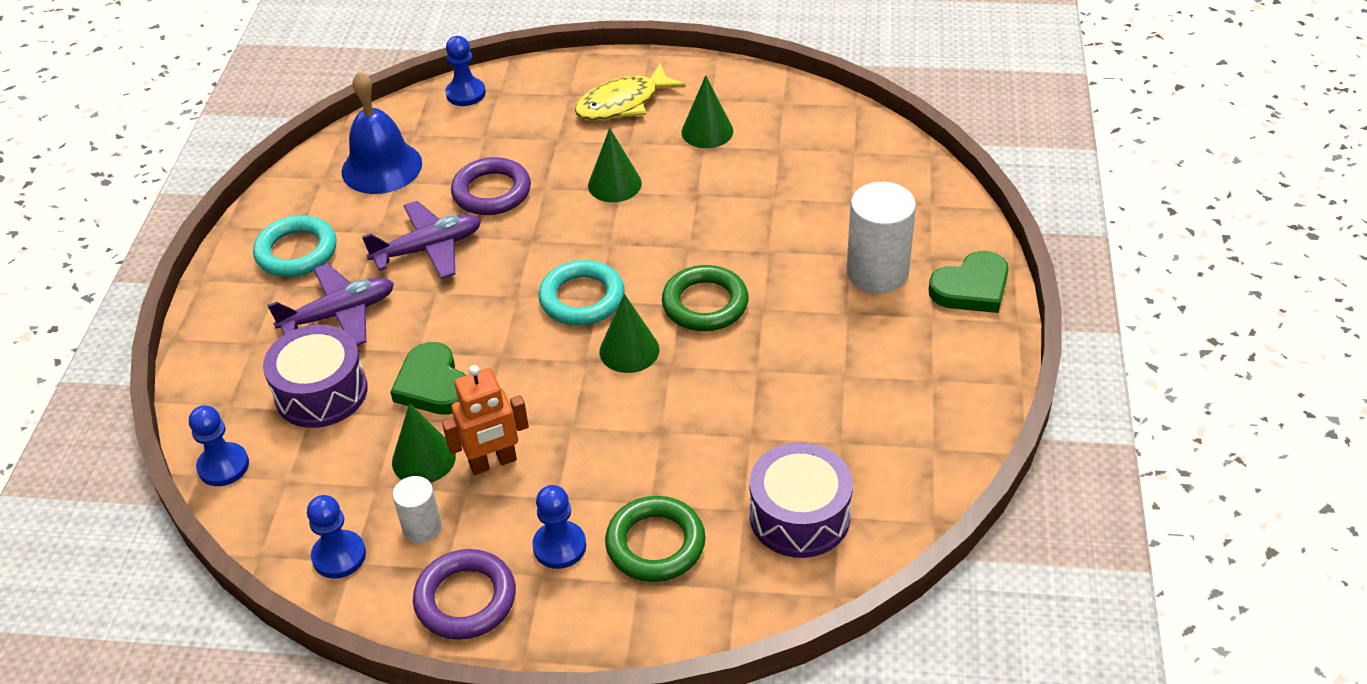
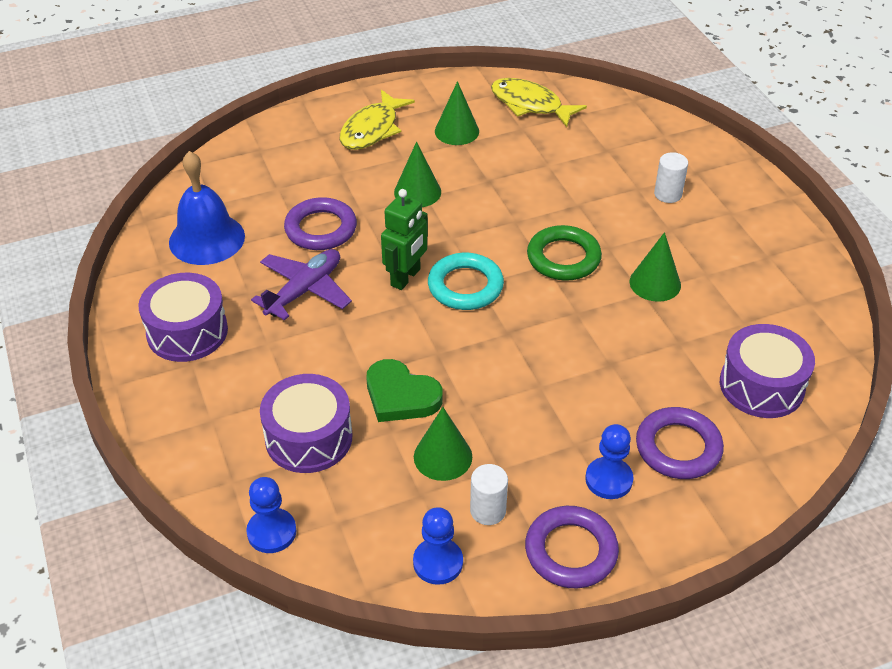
camera: 30 degrees left, 0 degrees up
(296, 252) = (187, 332): turquoise ring -> purple drum
(339, 314) = (270, 369): purple plane -> none
(466, 93) = (232, 159): blue pawn -> none
(493, 462) = (502, 437): orange robot -> none
(532, 269) = (406, 277): none -> green robot
(629, 350) = (535, 312): green cone -> green cone (655, 283)
(655, 544) = (678, 448): green ring -> purple ring
(809, 125) = (530, 105): none -> yellow fish
(877, 273) = (668, 194): white cylinder -> white cylinder, size x0.55
(971, 288) = (740, 183): green heart -> none

